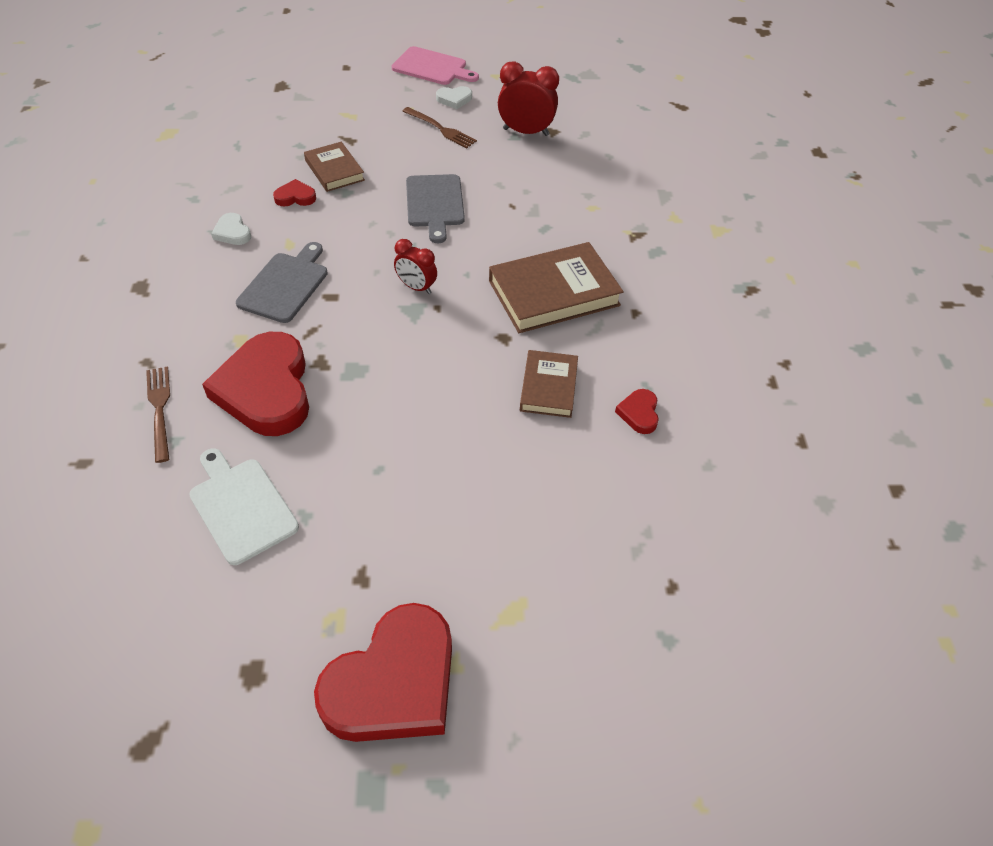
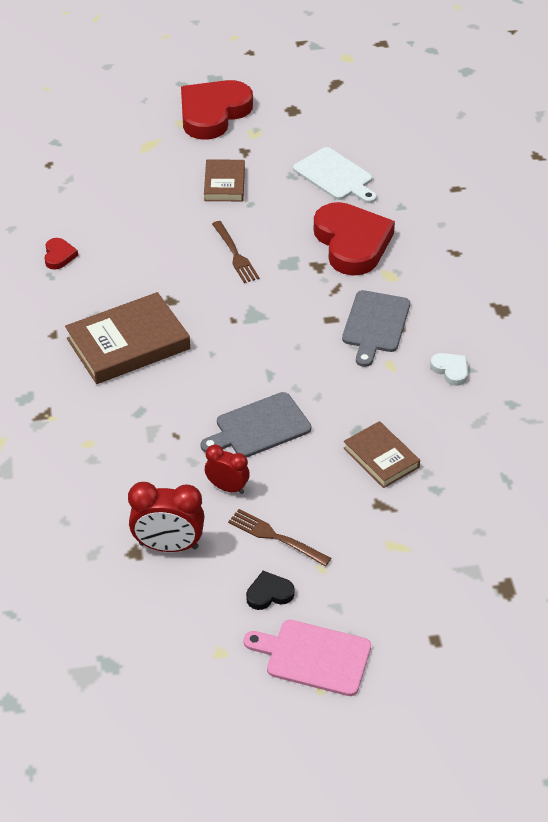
camera: 175 degrees right, 5 degrees down
(159, 409) = (424, 223): brown fork -> brown fork (235, 254)
(295, 197) = (408, 418): red heart -> none
(416, 287) = (256, 335): red clock -> red clock (227, 487)
(434, 204) = (259, 427): grey cutting board -> grey cutting board turned 105 degrees counterclockwise
(454, 99) = (269, 593): white heart -> black heart
(548, 387) = (130, 267): brown book -> brown book (224, 184)

